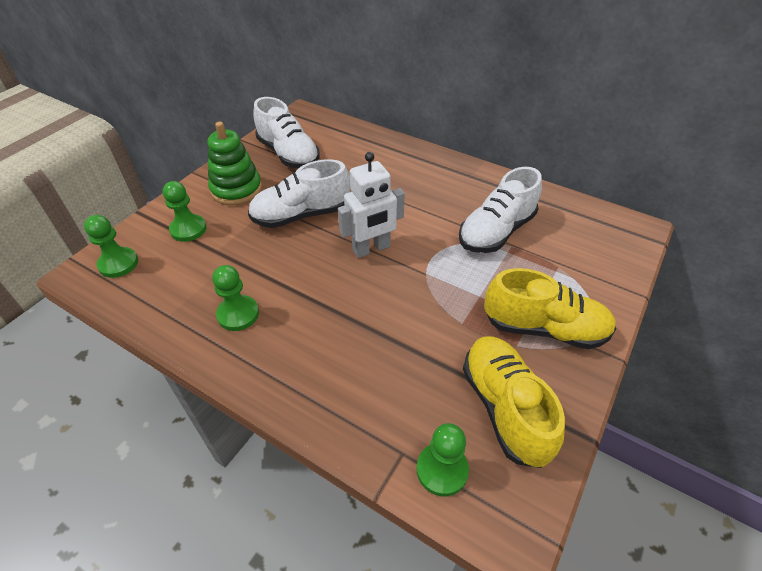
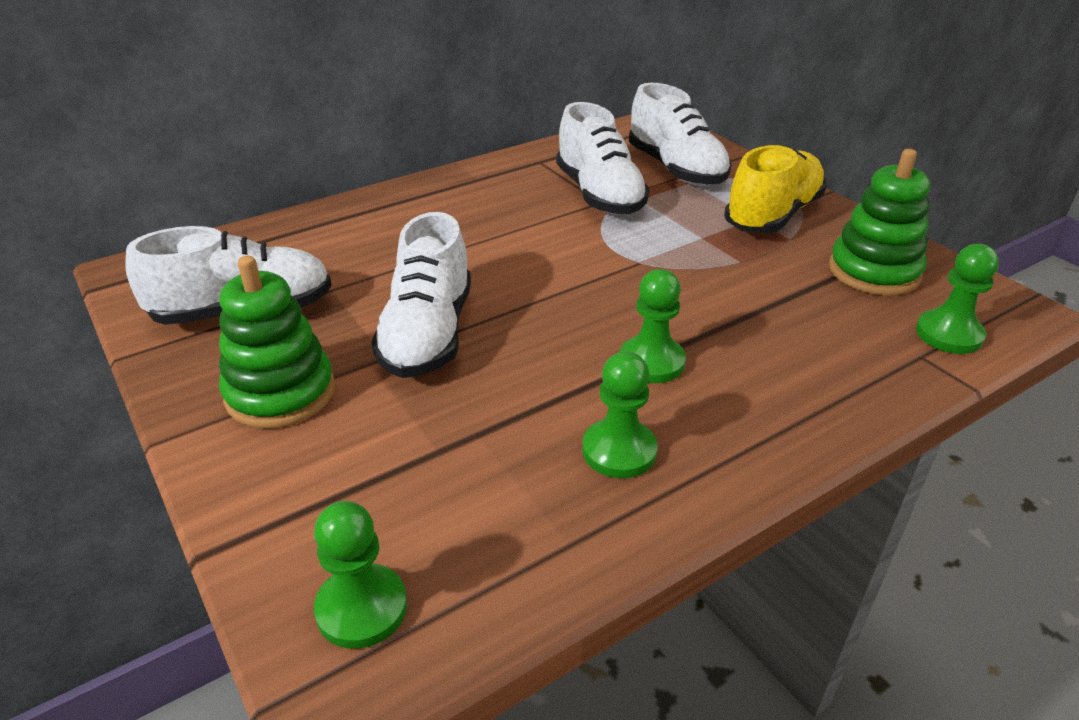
camera: 65 degrees left, 10 degrees down
(188, 229) = (342, 478): green pawn -> green pawn (651, 362)
(371, 249) = (561, 290): white robot -> none
(504, 407) = (874, 271): yellow shoe -> green stacking toy
(569, 258) = (676, 169): none -> white shoe

